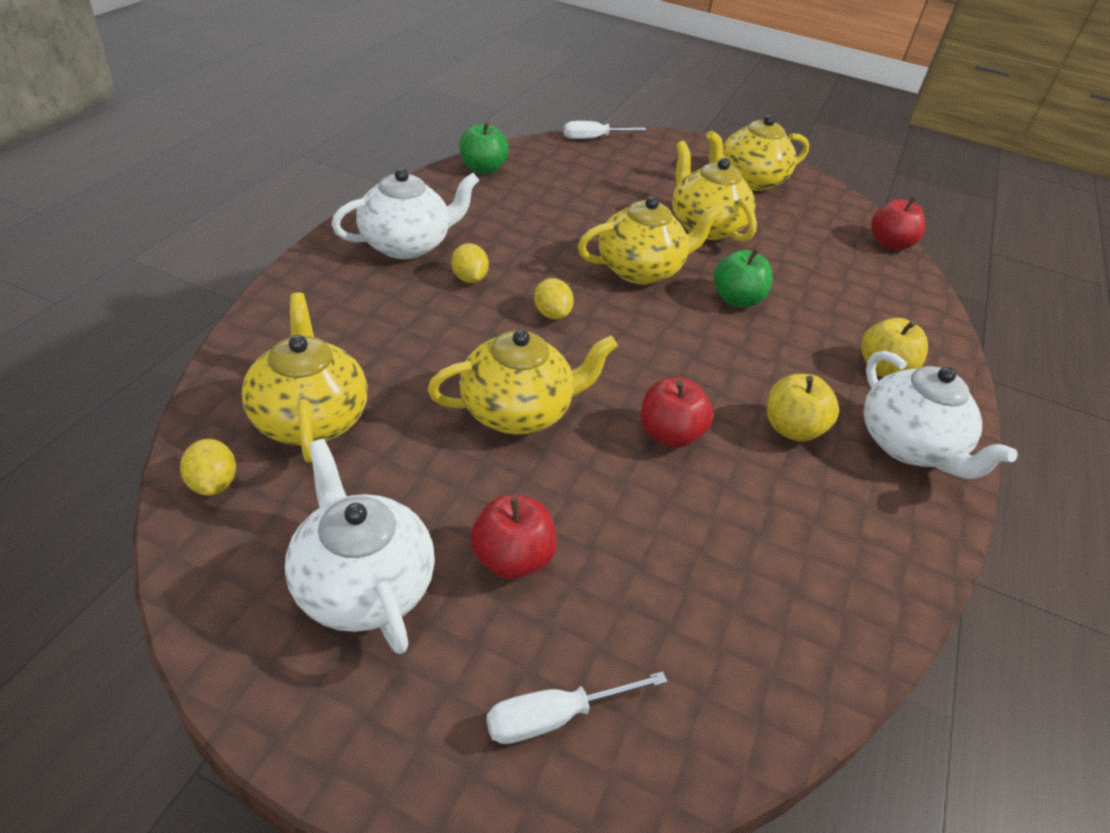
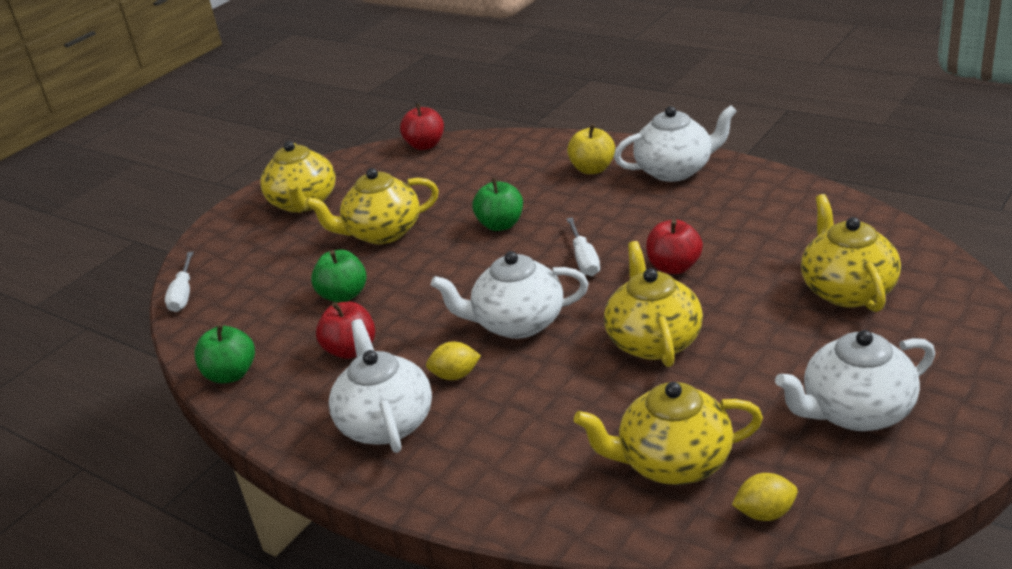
camera: 70 degrees left, 10 degrees down
(512, 558) = (814, 341): red apple -> red apple (351, 350)
(552, 314) = (517, 323): yellow lemon -> white teapot
(554, 717) = (937, 322): white screwdriver -> white screwdriver (584, 259)
(596, 212) = (344, 295): none -> green apple
(640, 270) = (450, 272): yellow teapot -> yellow teapot (847, 290)
(792, 428) = (662, 214): yellow apple -> none

